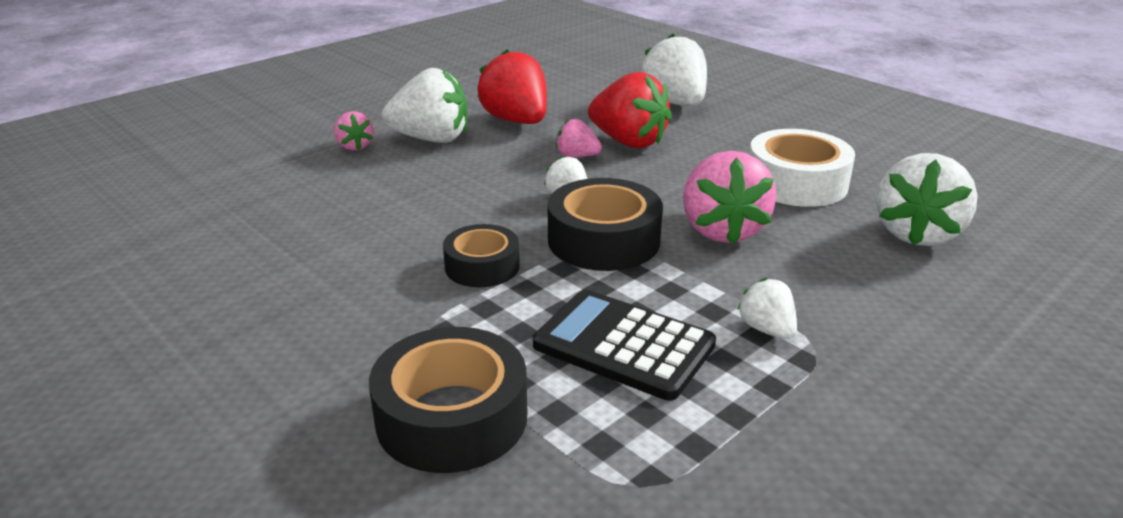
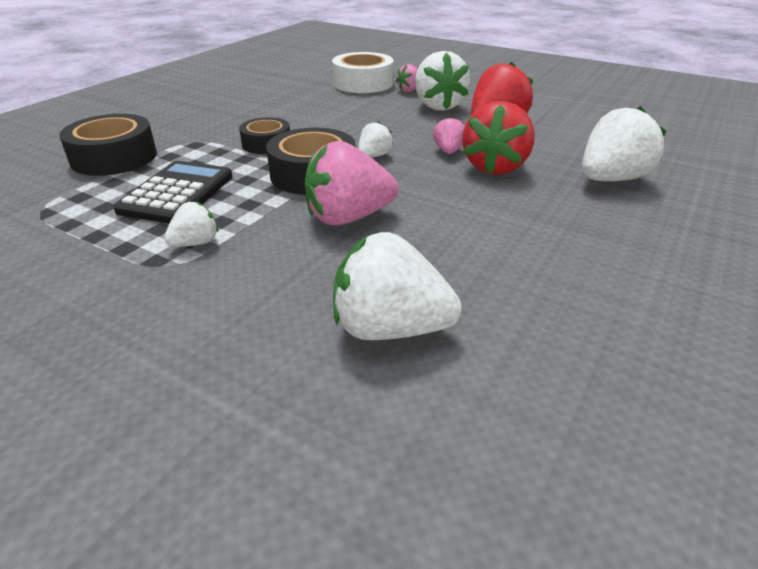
camera: 75 degrees right, 5 degrees up
(796, 183) = (470, 251): white tape -> white tape (363, 83)

